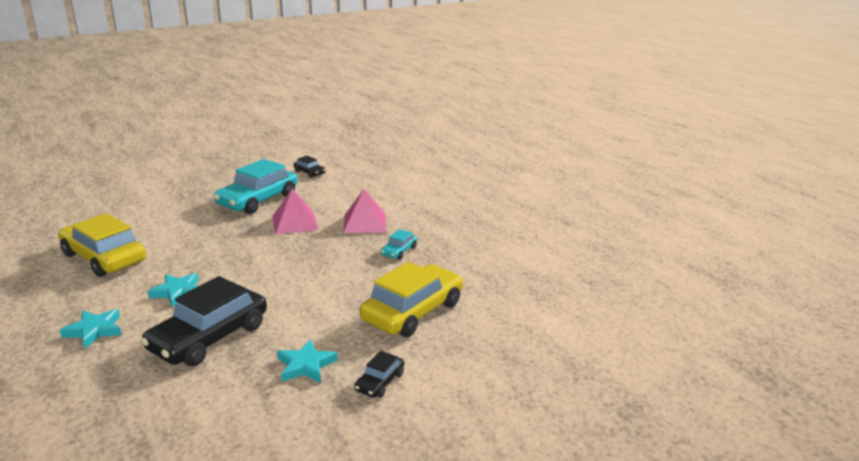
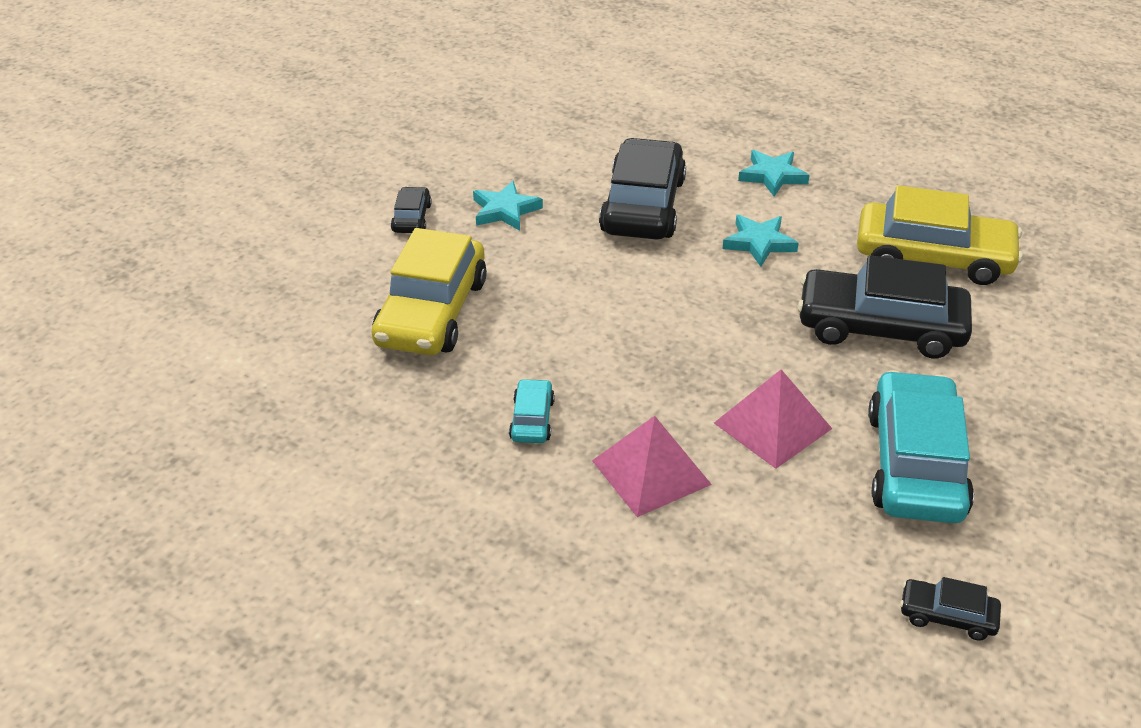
camera: 155 degrees right, 15 degrees up
(189, 239) = (880, 327): none -> black car

